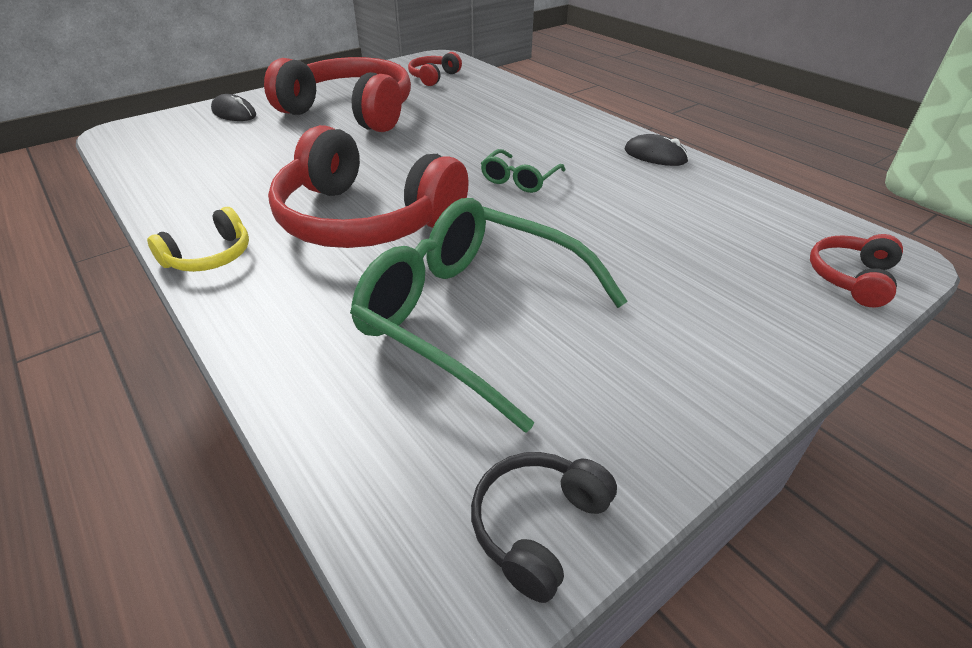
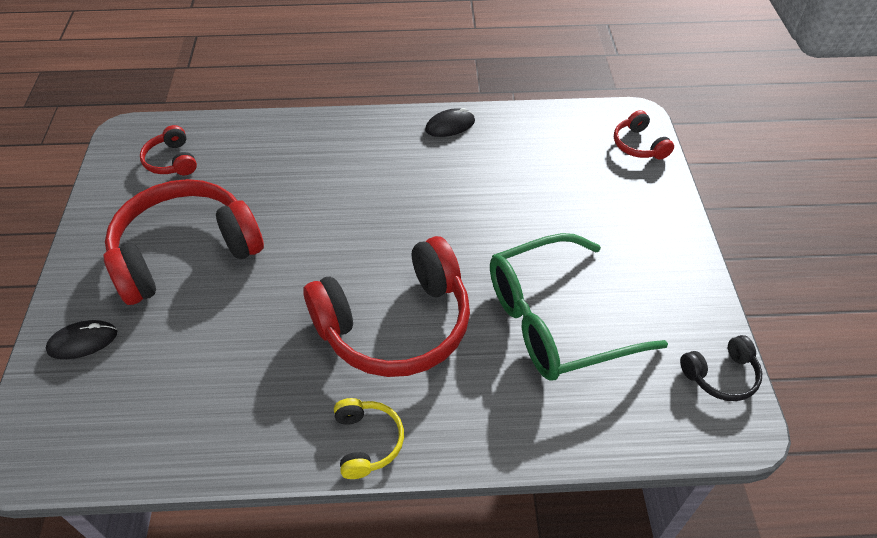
camera: 55 degrees left, 10 degrees up
(519, 179) = (417, 211): green glasses -> none
(538, 526) = (721, 375): black headphones -> black headphones turned 90 degrees counterclockwise

